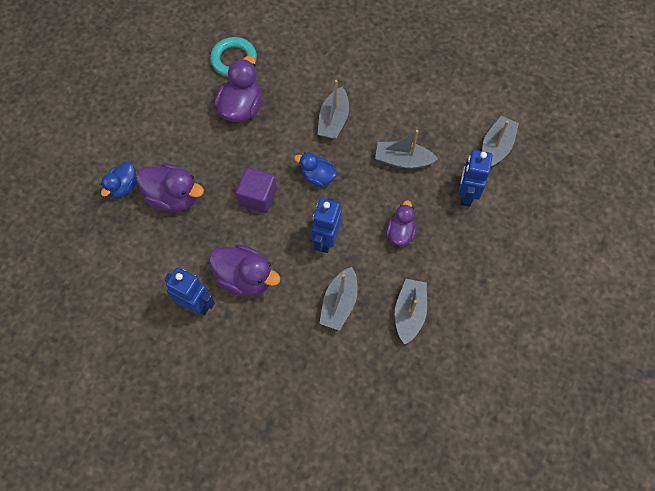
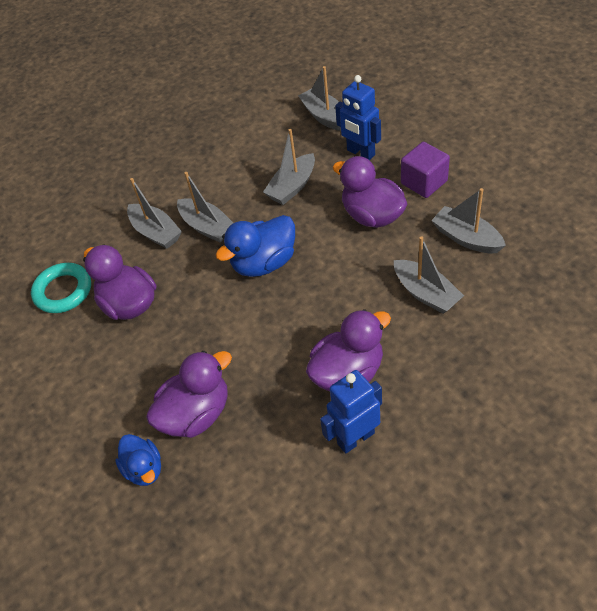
camera: 55 degrees left, 15 degrees down
(258, 197) = (253, 326): purple cube -> purple cube (424, 182)
(312, 89) = (156, 232): none -> grey boat
(317, 177) = (264, 263): blue duck -> blue duck, size x1.60
(326, 240) = (344, 280): blue robot -> none
(400, 233) = (372, 215): purple duck -> purple duck, size x1.60

